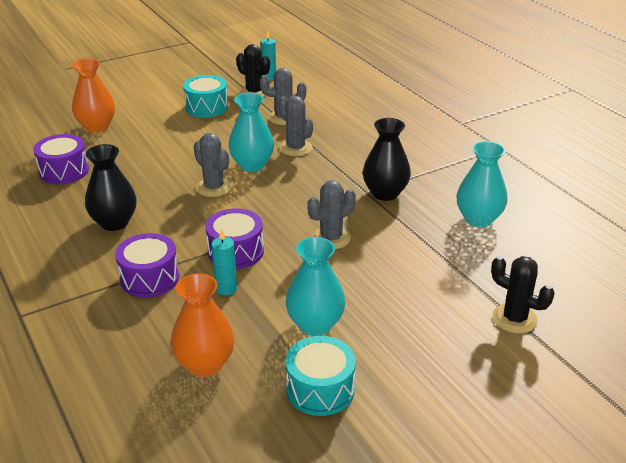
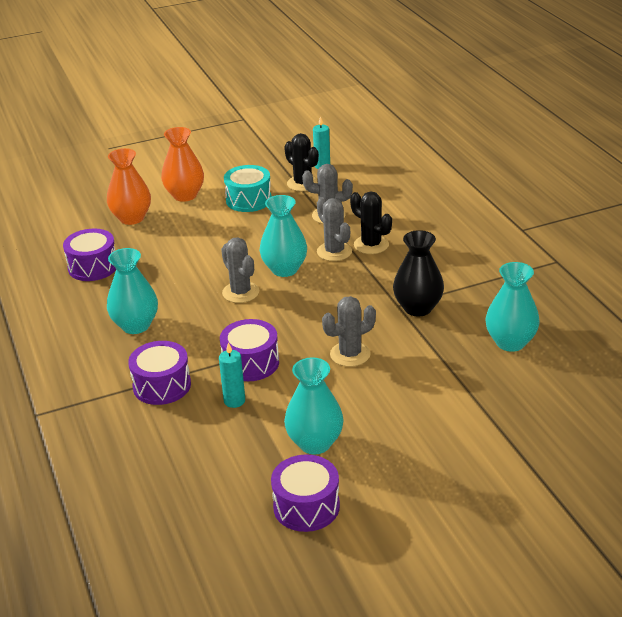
camera: 10 degrees right, 0 degrees up
(114, 223) = (135, 325): black vase -> turquoise vase
(205, 364) = (201, 474): orange vase -> orange vase (185, 195)
(320, 389) = (306, 506): turquoise drum -> purple drum
(514, 318) = (518, 451): black cactus -> black cactus (371, 245)

